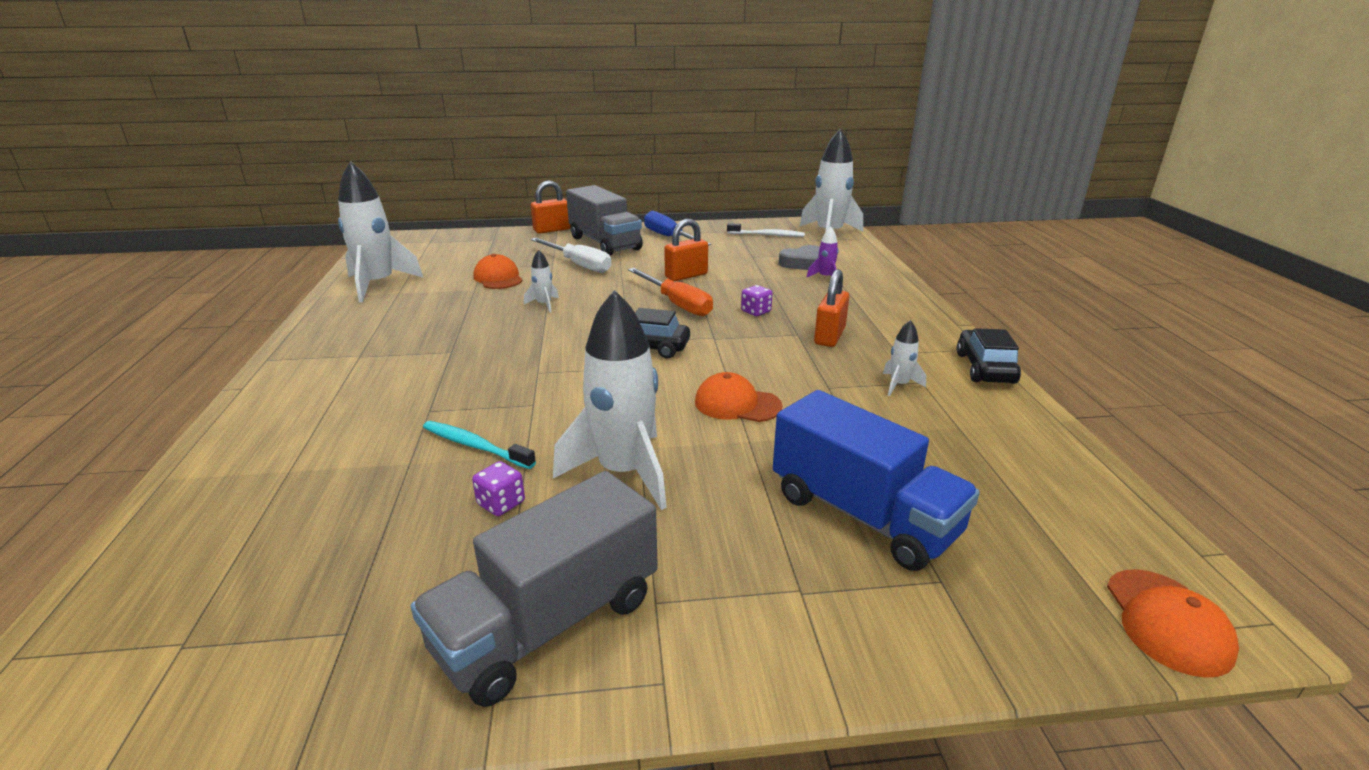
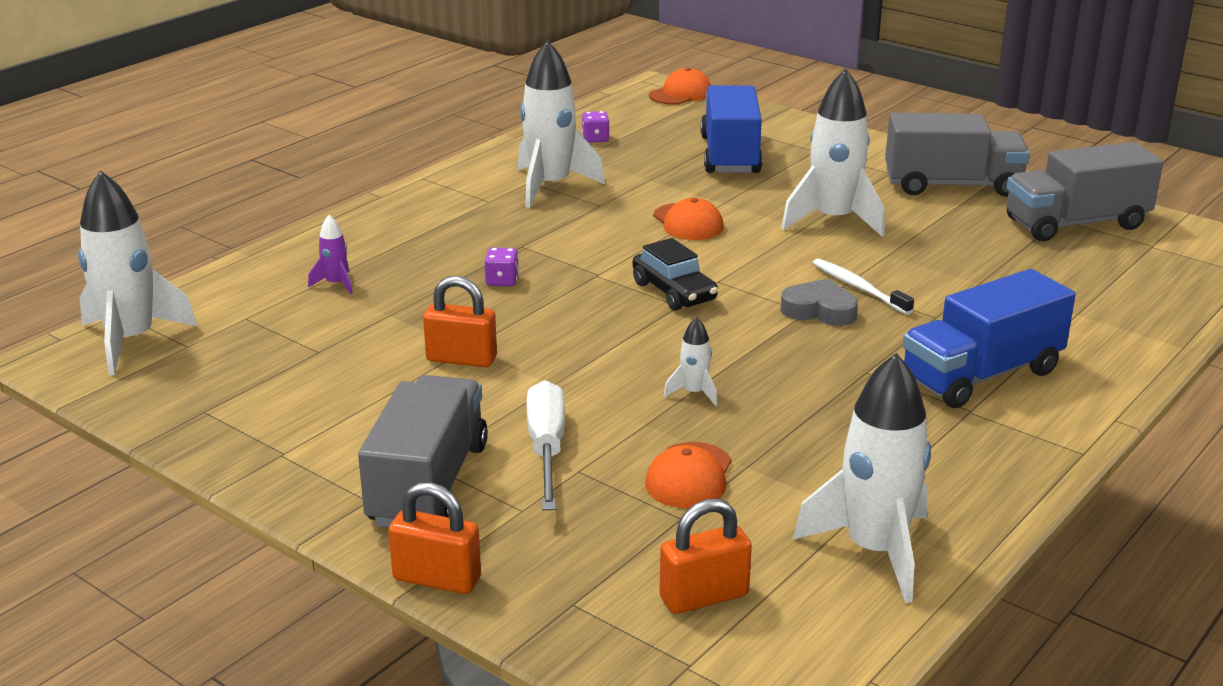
camera: 135 degrees left, 0 degrees up
(317, 633) = (1076, 224): none -> grey truck
(362, 379) = (981, 375): none -> blue truck
(475, 446) = (920, 274): turquoise toothbrush -> none
(501, 503) = (932, 236): purple dice -> purple dice (595, 139)
(669, 237) = (320, 447): blue screwdriver -> none
(677, 304) = (554, 324): orange screwdriver -> none
(767, 235) = (197, 380): white toothbrush -> white toothbrush (858, 288)
(802, 263) = (299, 313): grey heart -> grey heart (819, 310)
(829, 336) = (503, 232): orange padlock -> orange padlock (704, 597)
(899, 385) = (550, 186): white rocket -> white rocket, size x2.25
(985, 368) = (464, 169): black car -> none

